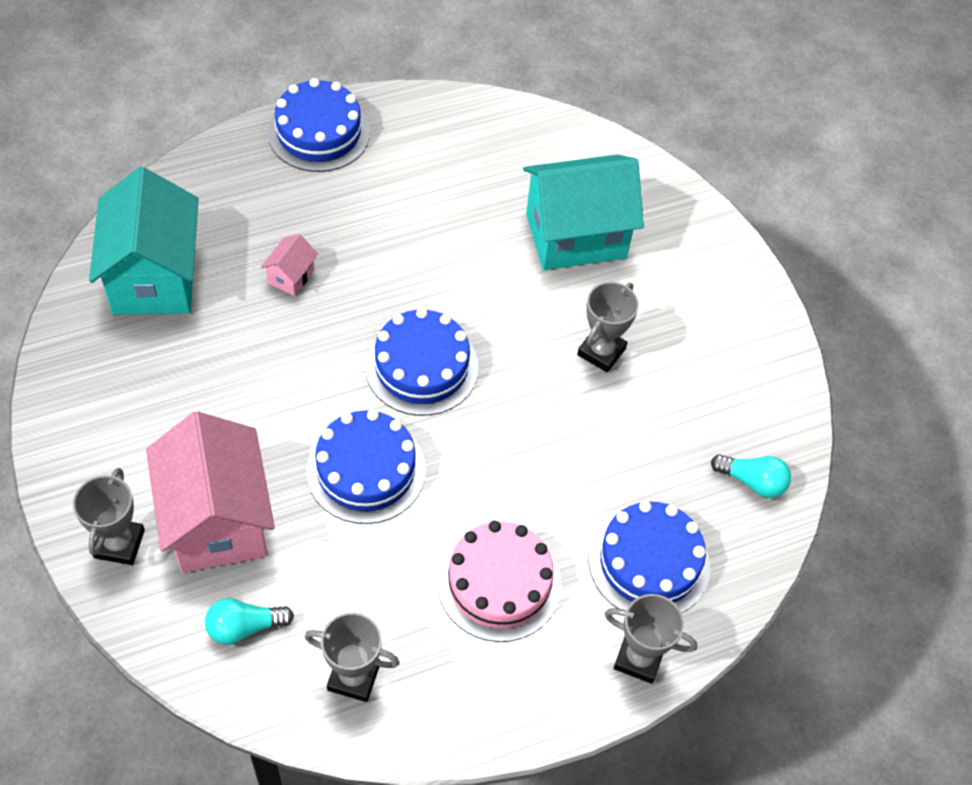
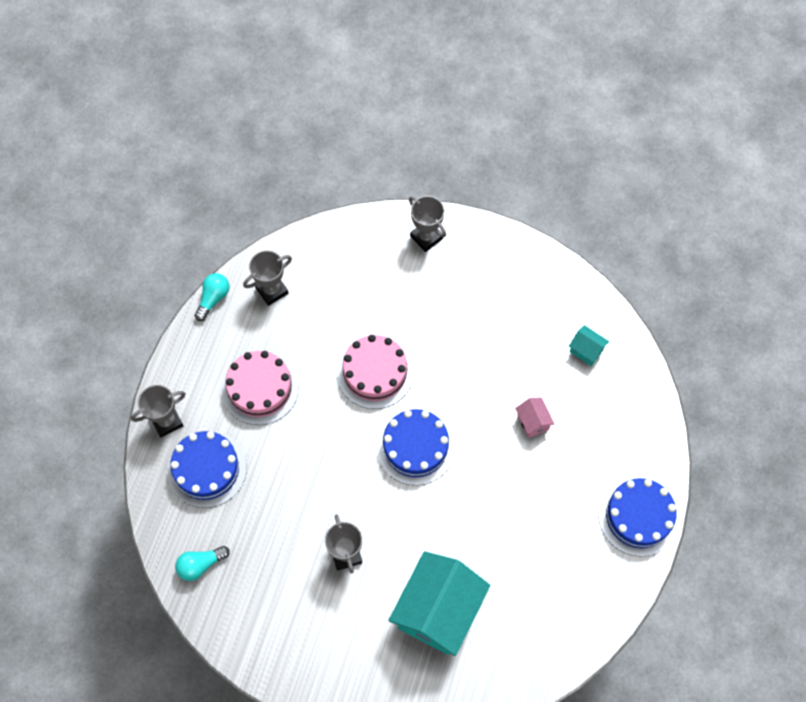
camera: 135 degrees right, 10 degrees up
(154, 277) = (586, 350): turquoise house -> turquoise house, size x0.42
(217, 520) = (404, 286): pink house -> none
(244, 627) = (337, 262): turquoise light bulb -> turquoise light bulb (213, 298)
(366, 470) = (375, 372): blue cake -> pink cake

